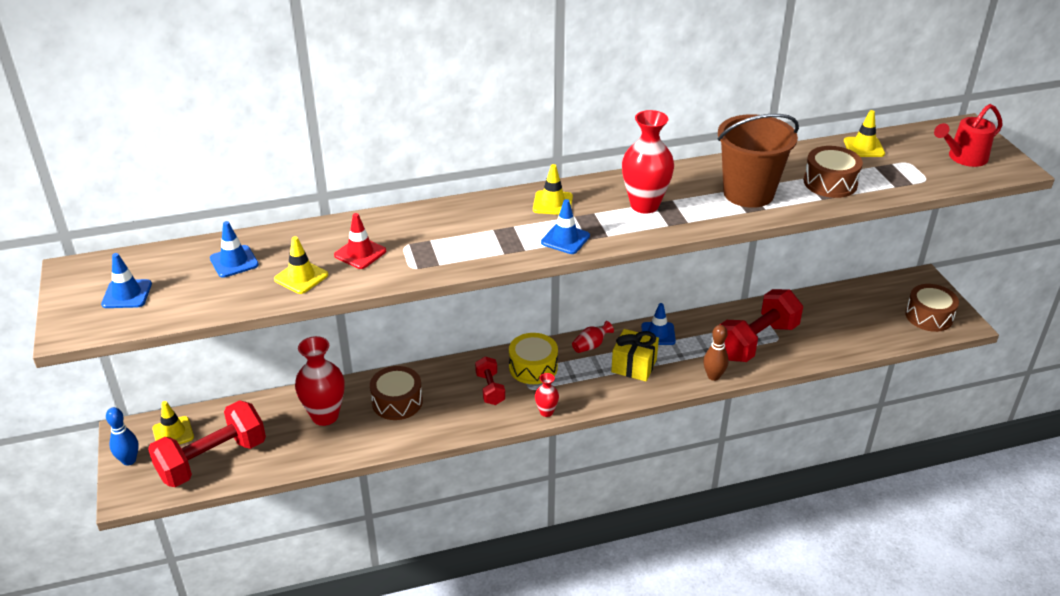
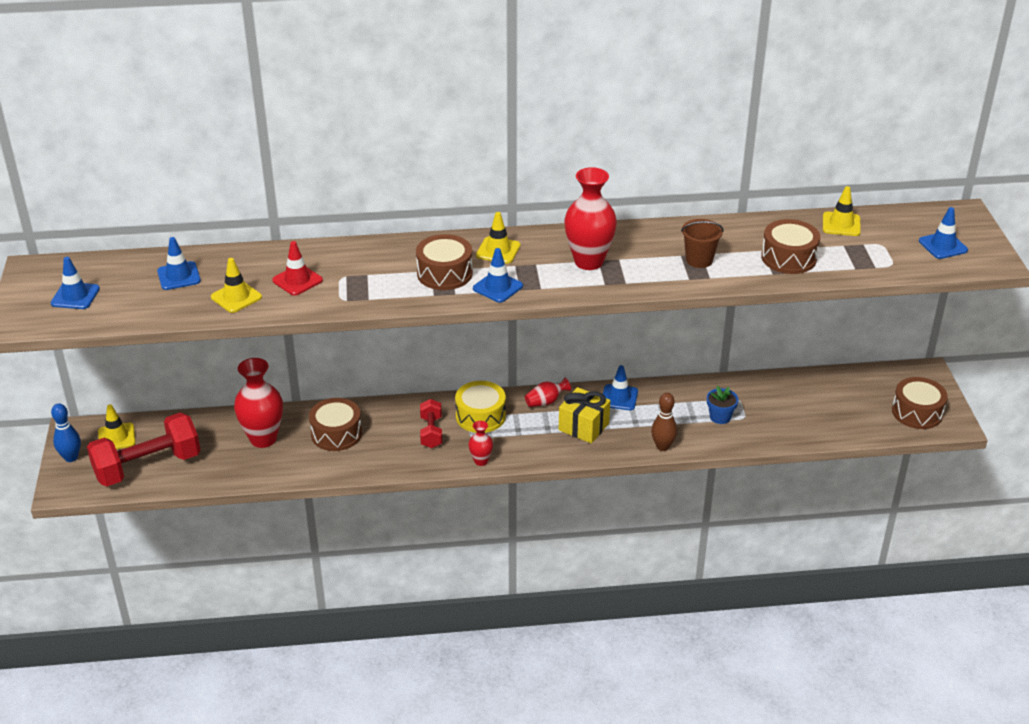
camera: 10 degrees right, 0 degrees up
(507, 231) = (444, 273): none -> brown drum
(748, 193) = (699, 260): brown bucket -> brown bucket, size x0.52
(756, 341) = (720, 417): red dumbbell -> blue flower pot
(963, 158) = (943, 246): red watering can -> blue traffic cone

